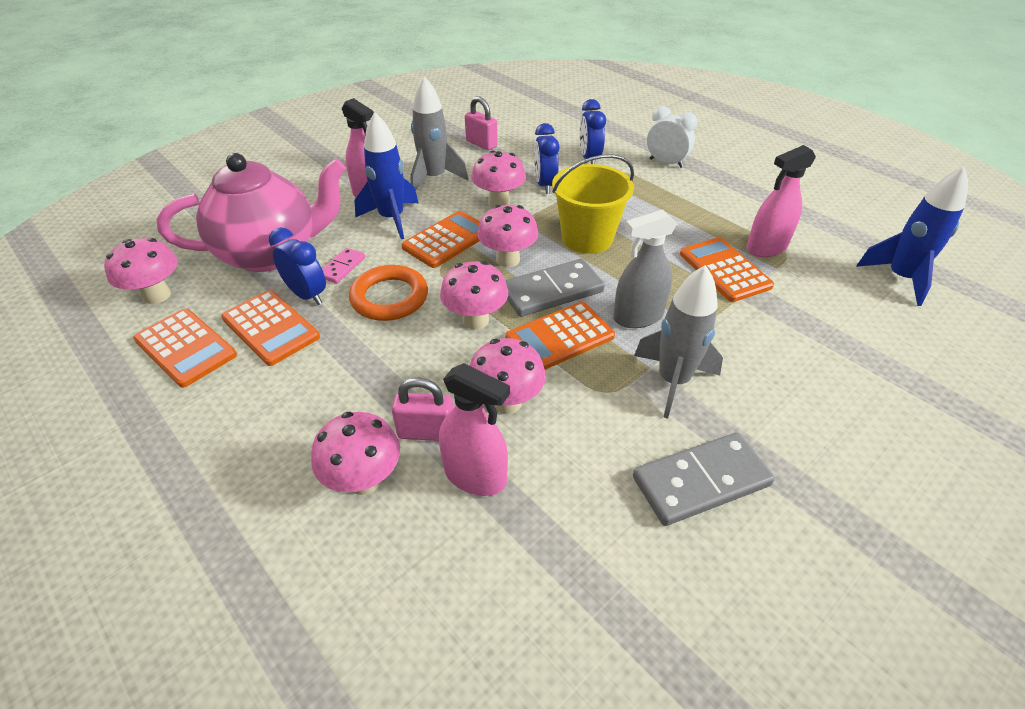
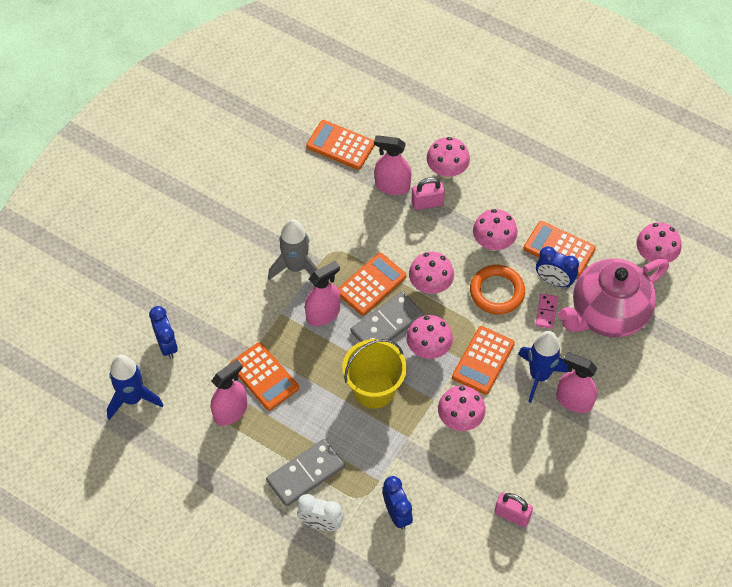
camera: 165 degrees right, 15 degrees up
(185, 348) = (600, 222): orange calculator -> orange calculator (340, 145)
(434, 178) = (531, 442): grey rocket -> none
(506, 402) = (390, 230): pink mushroom -> pink mushroom (493, 243)
(545, 185) = (427, 456): blue clock -> blue clock (166, 345)
(638, 317) = (323, 314): grey spray bottle -> pink spray bottle
(701, 481) = (277, 209): grey domino -> grey domino (305, 474)

